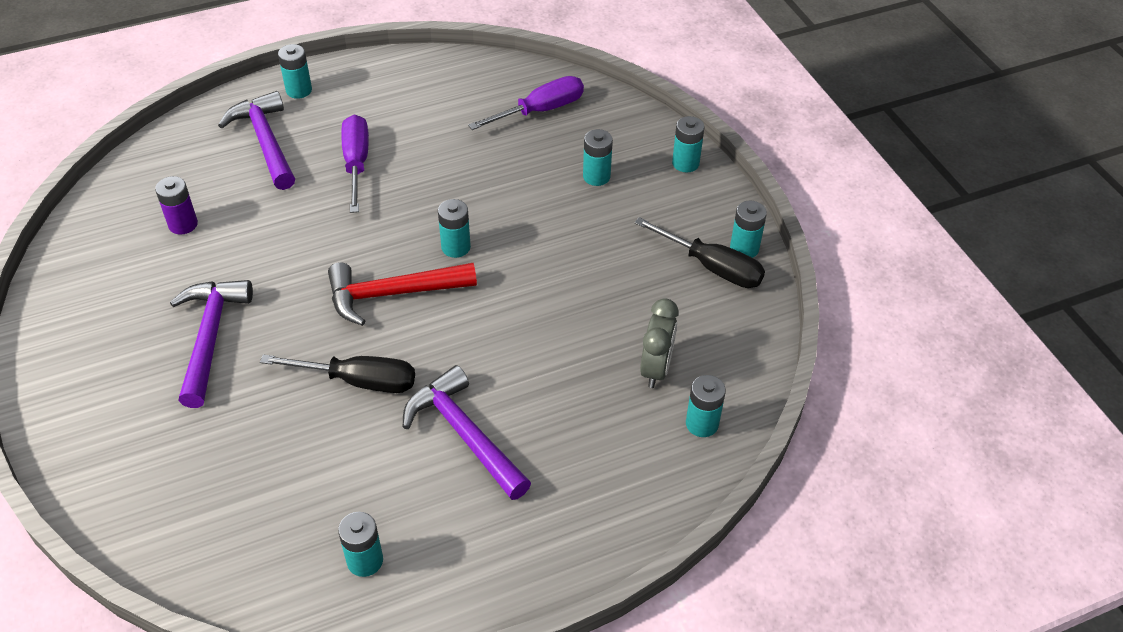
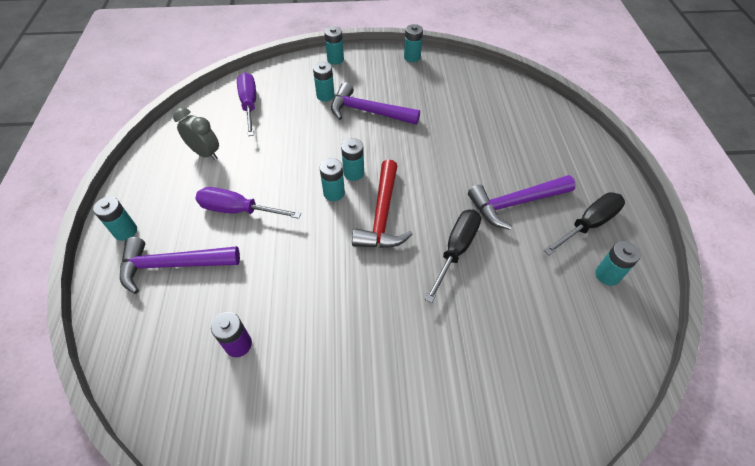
camera: 70 degrees left, 5 degrees up
(210, 338) = (381, 341): purple hammer -> purple hammer (368, 112)
(656, 369) = (487, 111): grey clock -> grey clock (205, 153)
(702, 424) = (529, 104): turquoise battery -> turquoise battery (334, 193)
(712, 267) = (420, 72): black screwdriver -> black screwdriver (588, 224)

